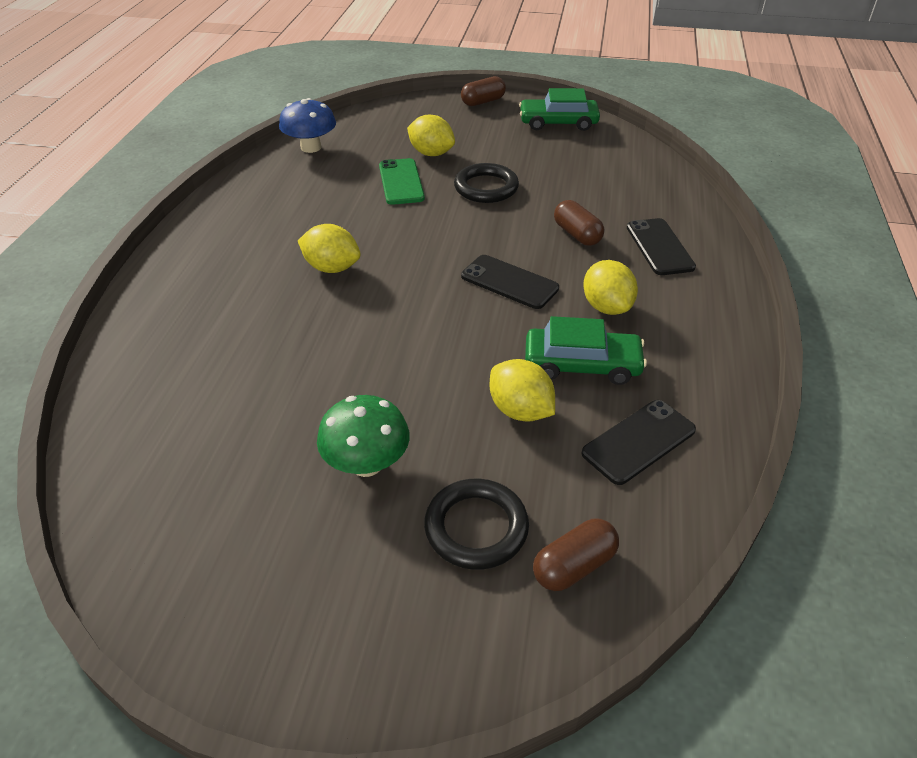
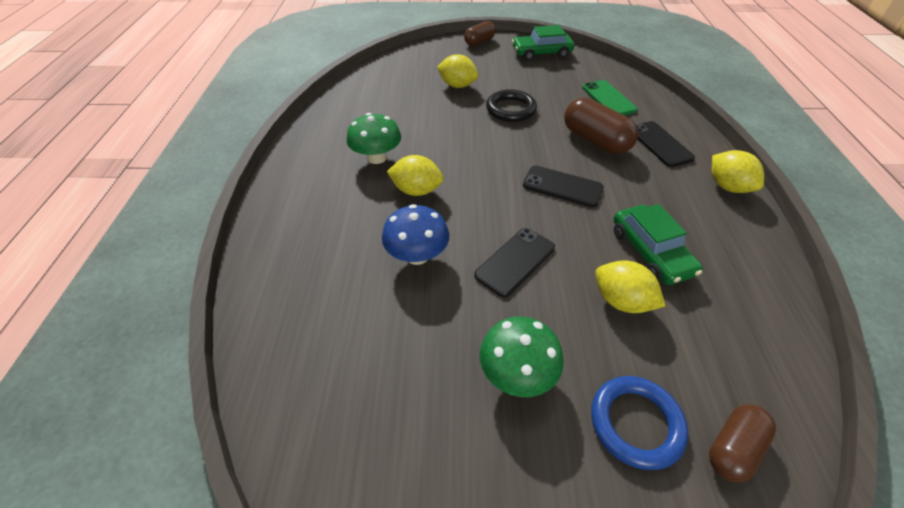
camera: 10 degrees left, 5 degrees up
(299, 227) = (377, 158): none -> green mushroom
(311, 147) = (361, 89): blue mushroom -> blue mushroom (417, 255)
(401, 182) = (444, 111): green phone -> green phone (608, 99)
(476, 527) = (635, 423): black ring -> blue ring
(577, 234) = (595, 140): brown capsule -> brown capsule, size x1.59
(582, 365) = (650, 252): green car -> green car turned 75 degrees clockwise
(606, 307) = (645, 198): yellow lemon -> yellow lemon (727, 186)
(639, 442) = (726, 316): black phone -> black phone (515, 261)

